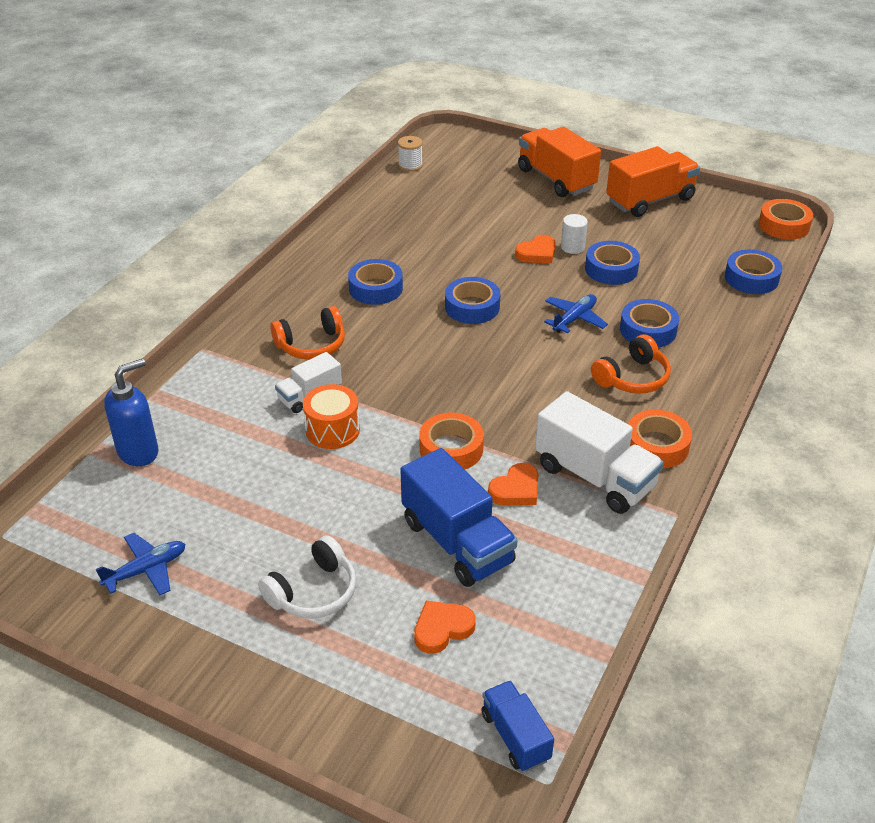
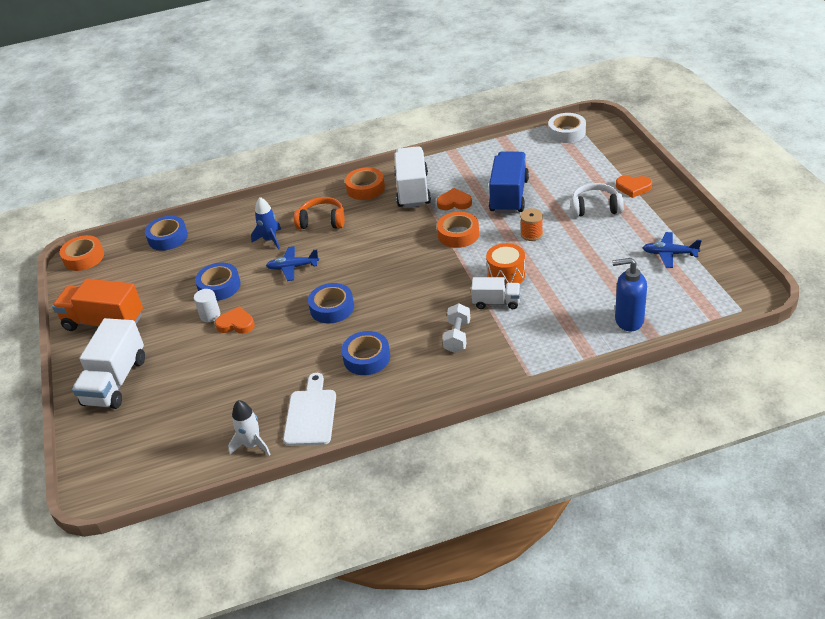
camera: 130 degrees left, 0 degrees up
(312, 345) = (457, 337): orange headphones -> white dumbbell
(360, 499) = (531, 234): none -> orange spool
(364, 234) = (311, 414): none -> white cutting board
(381, 200) = (252, 445): none -> white rocket
(410, 165) = (175, 474): white spool -> none
(442, 629) = (554, 171): orange heart -> orange heart (633, 188)
(515, 736) = (566, 132): blue truck -> white tape
(556, 179) = (115, 381): orange truck -> white truck
(648, 330) = (270, 240): blue tape -> blue rocket

